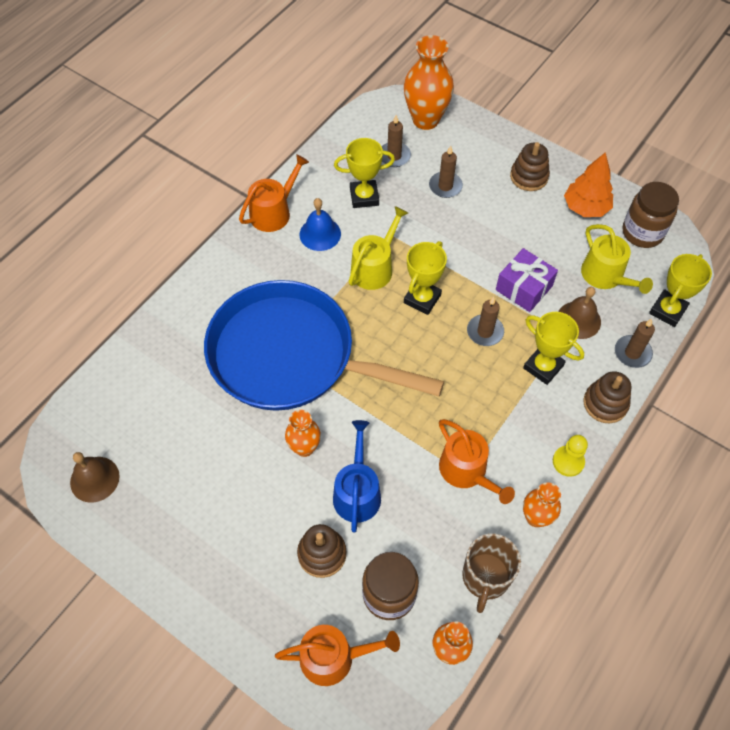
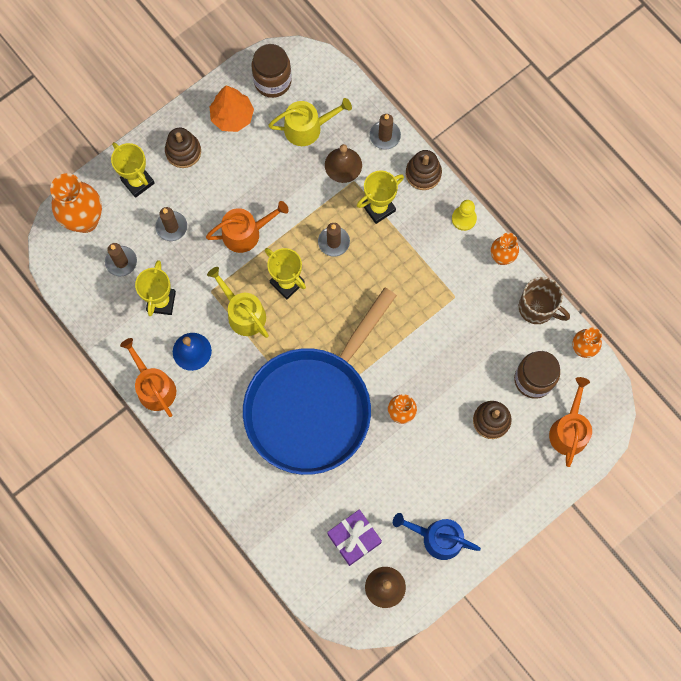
camera: 75 degrees left, 15 degrees up
(357, 492) = (449, 382): blue watering can -> blue watering can (437, 538)
(467, 471) = (452, 295): orange watering can -> orange watering can (246, 233)
(524, 288) = (300, 197): purple gift -> purple gift (354, 538)
(667, 310) = (354, 93): yellow trophy -> yellow trophy (138, 181)

